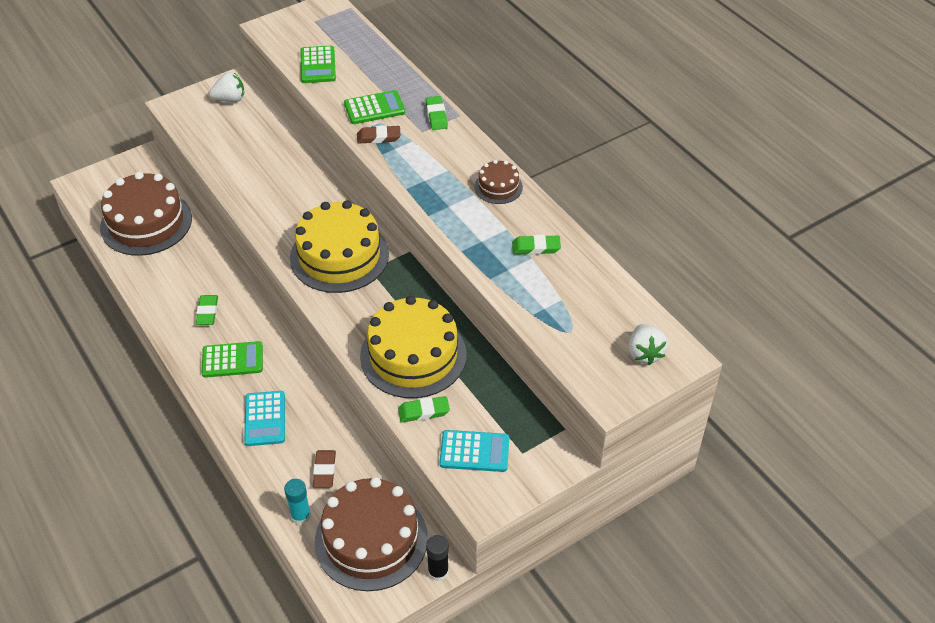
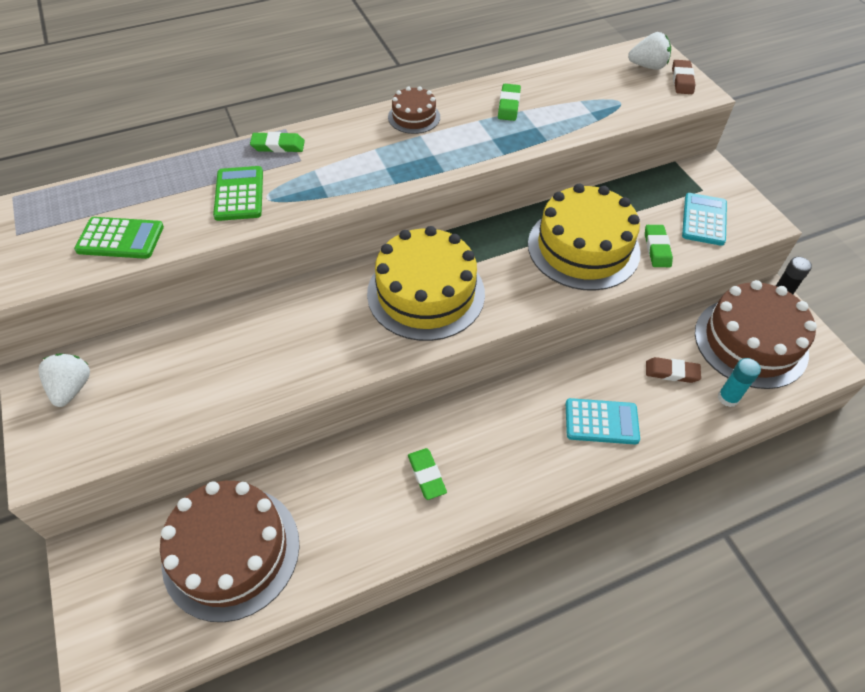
camera: 80 degrees left, 5 degrees up
(207, 312) = (427, 475): green eraser -> green eraser turned 60 degrees clockwise
(232, 360) = (510, 450): green calculator -> none
(378, 137) = (296, 196): brown eraser -> brown eraser (682, 80)

